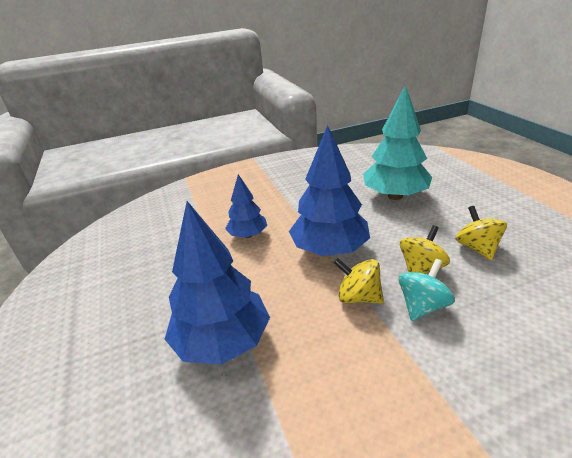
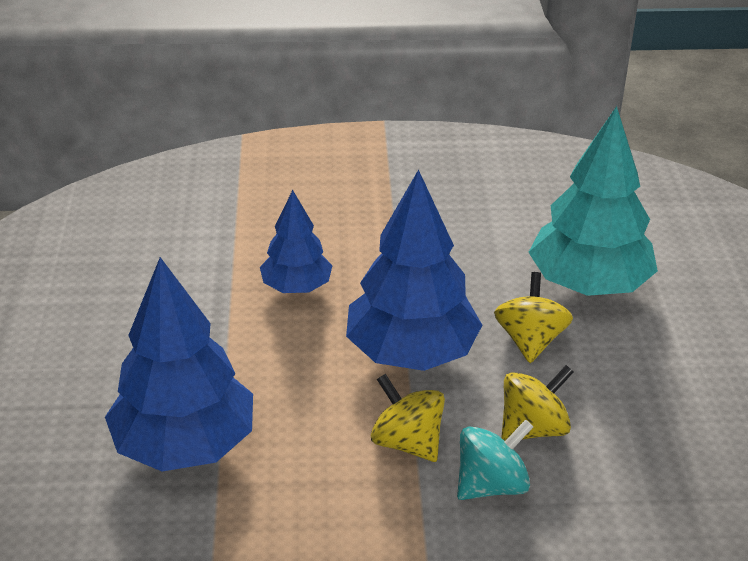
camera: 15 degrees right, 5 degrees up
(477, 248) = (649, 423): yellow spinning top -> yellow spinning top (530, 340)

